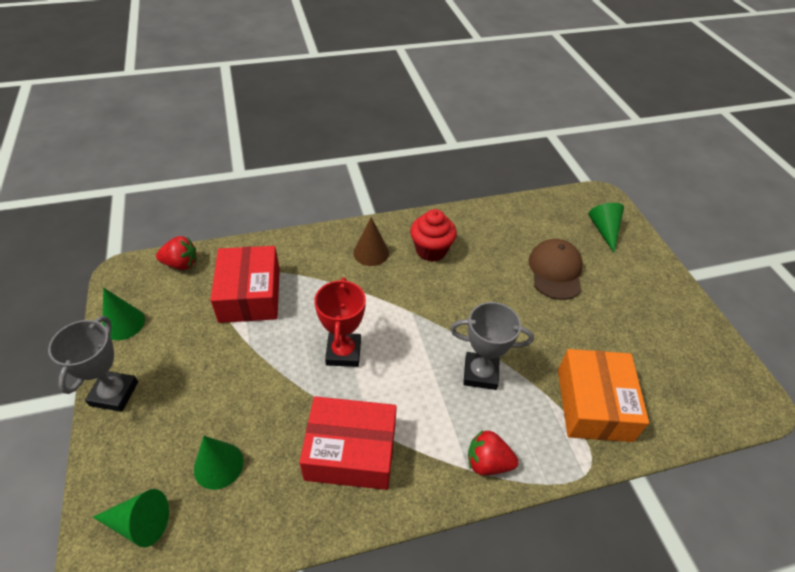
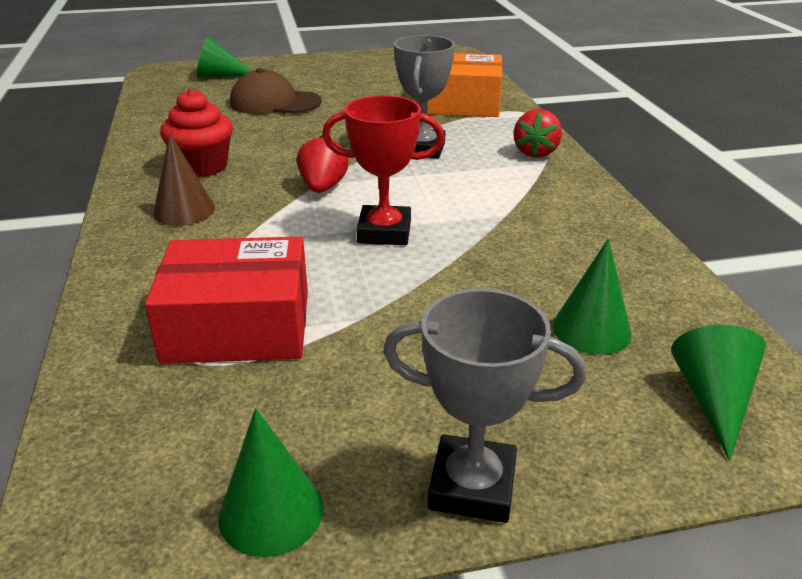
camera: 85 degrees left, 15 degrees down
(181, 264) = (100, 437): red strawberry -> red strawberry (323, 187)
(351, 451) = (542, 226): red box -> none

